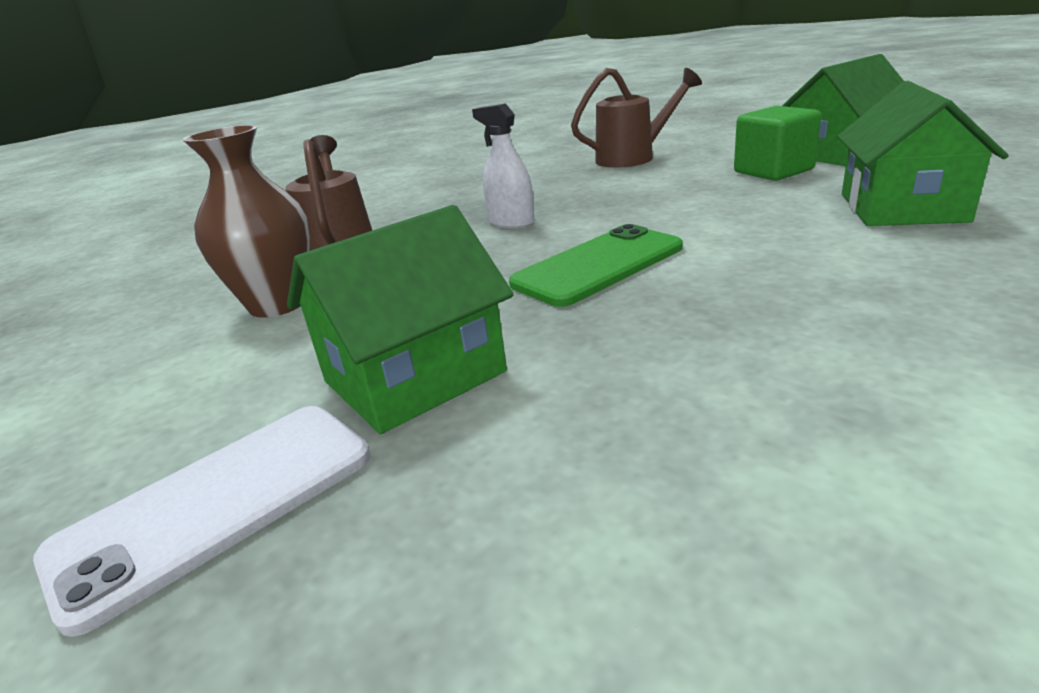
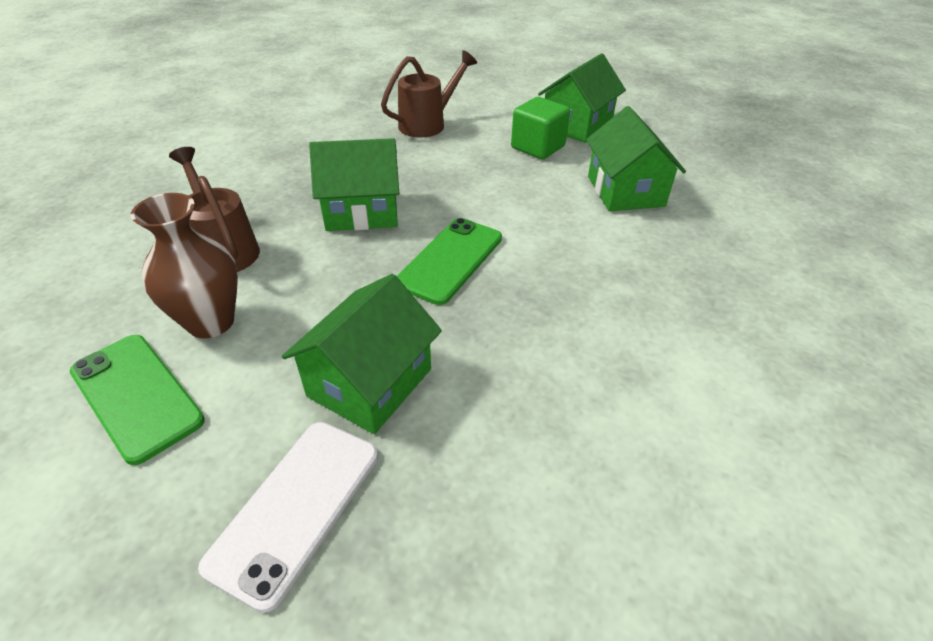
camera: 25 degrees left, 15 degrees up
(151, 360) = (136, 396): none -> green phone
(511, 222) = (362, 211): white spray bottle -> green house

